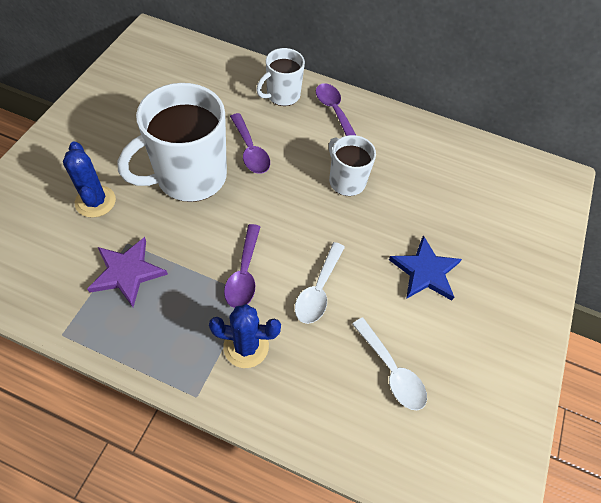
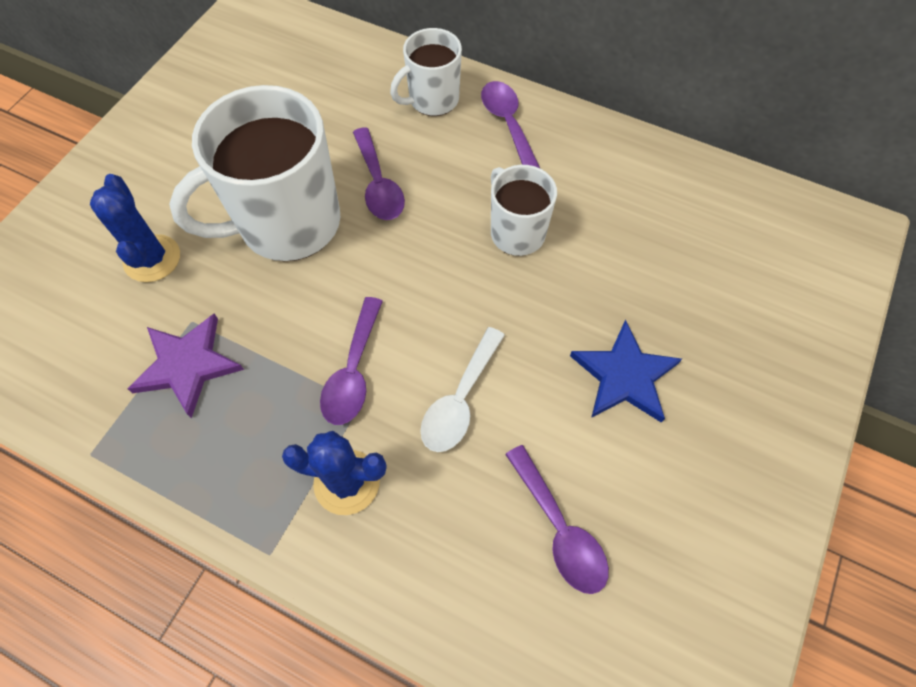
camera: 10 degrees right, 5 degrees up
(392, 371) = (559, 529): white spoon -> purple spoon

